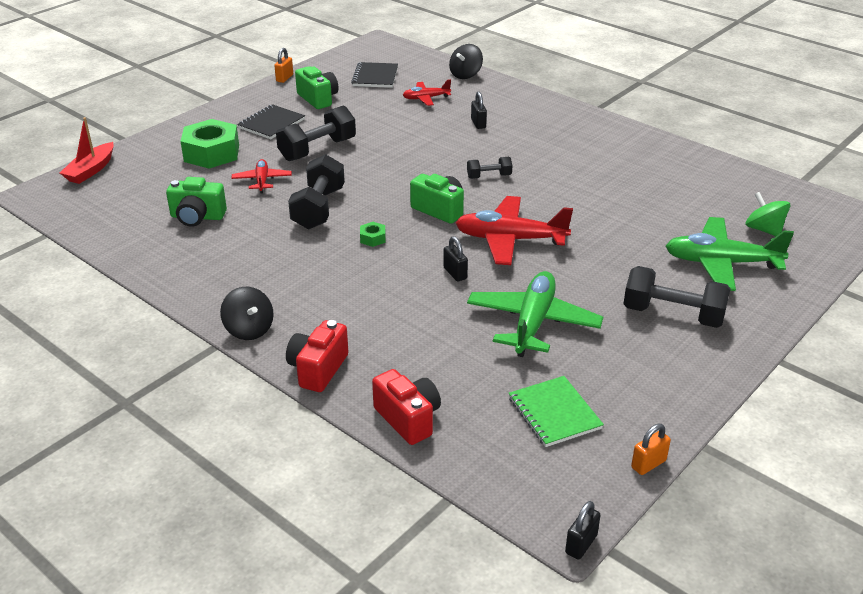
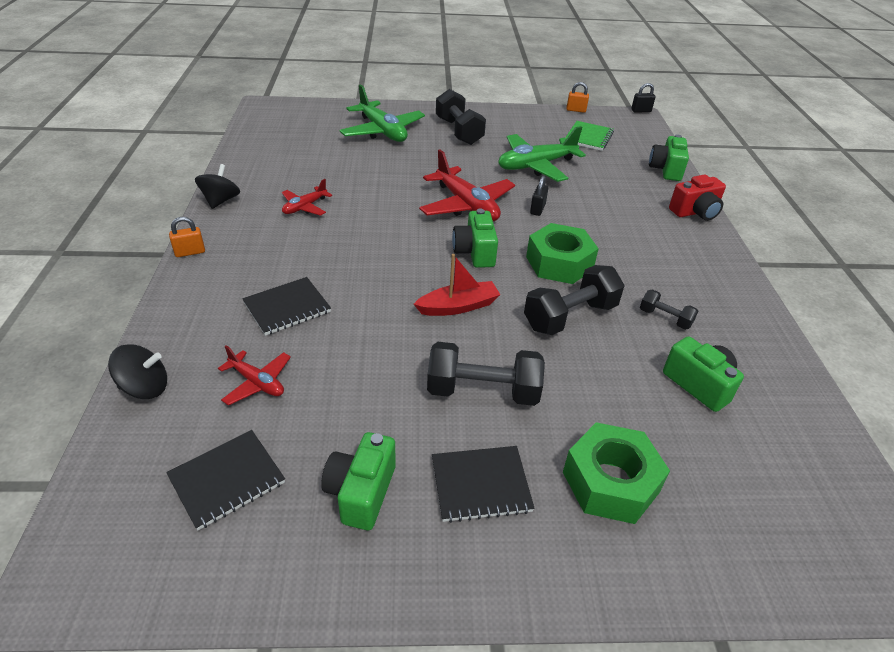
camera: 135 degrees left, 5 degrees up
(91, 170) = (809, 577): red boat -> red boat (458, 306)
(249, 329) = (724, 256): black spinning top -> black spinning top (221, 201)
(262, 181) = (590, 388): red plane -> red plane (305, 207)
(284, 78) = (331, 602): orange padlock -> orange padlock (190, 252)
(373, 238) = (559, 263): green nut -> green nut, size x2.36
(408, 419) = (666, 170): red camera -> green camera
(478, 123) = (287, 307): black padlock -> black notebook
(489, 176) = (389, 253): black dumbbell -> black dumbbell (665, 318)
(764, 230) = (321, 128): green spinning top -> none

